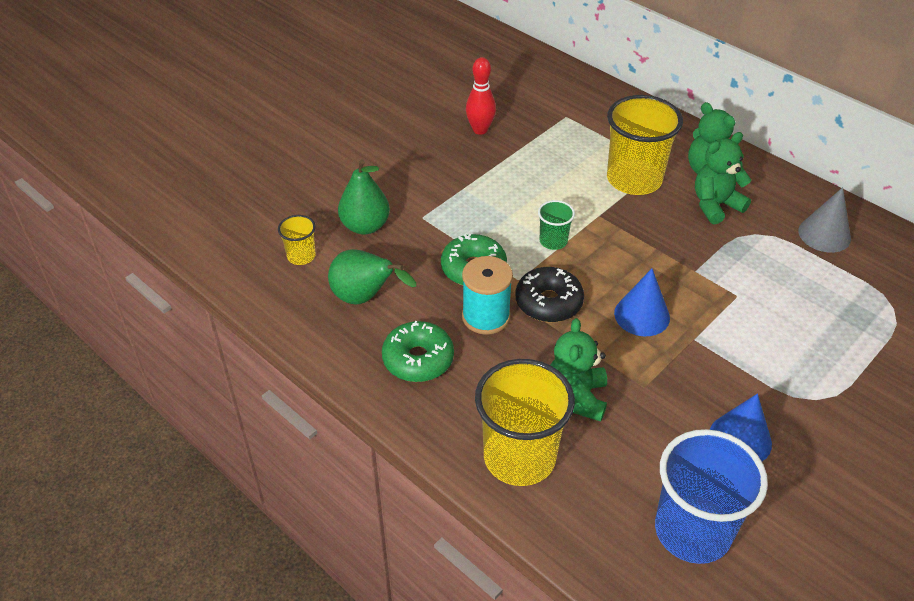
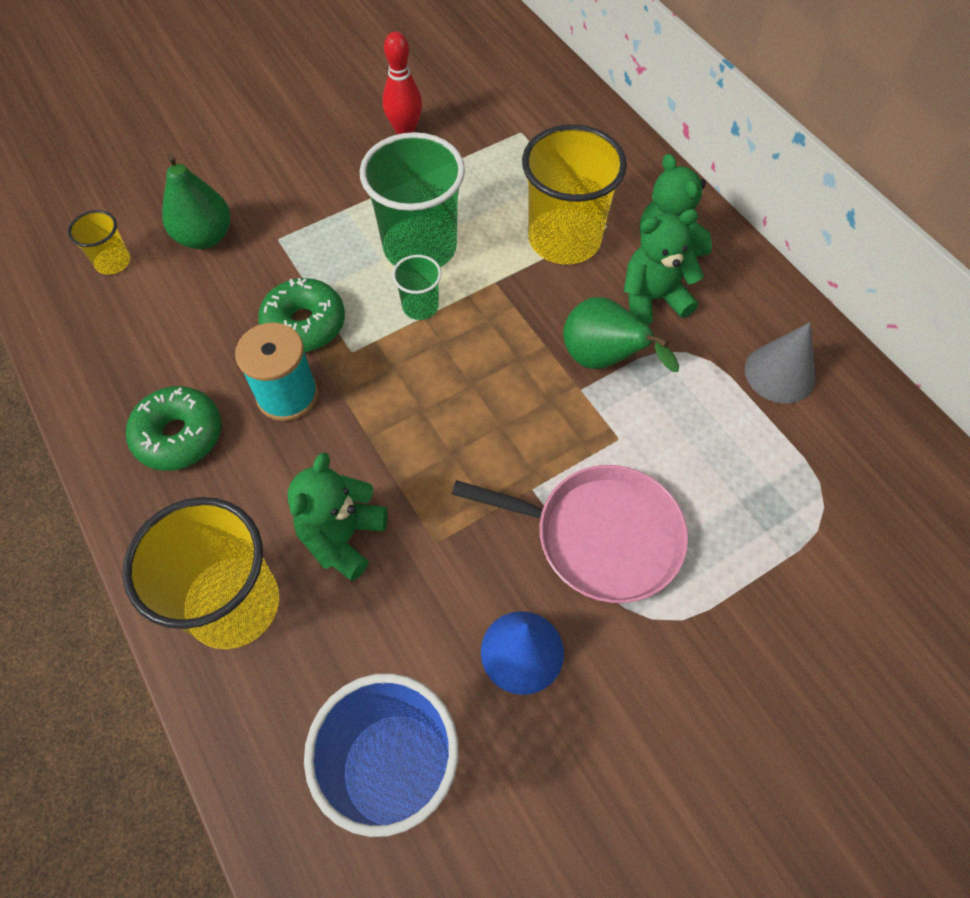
camera: 15 degrees right, 15 degrees up
(365, 298) = (158, 336): green pear -> green pear (603, 359)
(532, 203) = (420, 247): none -> green cup
(548, 302) = (373, 393): black donut -> none
(642, 315) = (481, 438): blue cone -> none
(756, 357) = (600, 536): none -> pink pan

